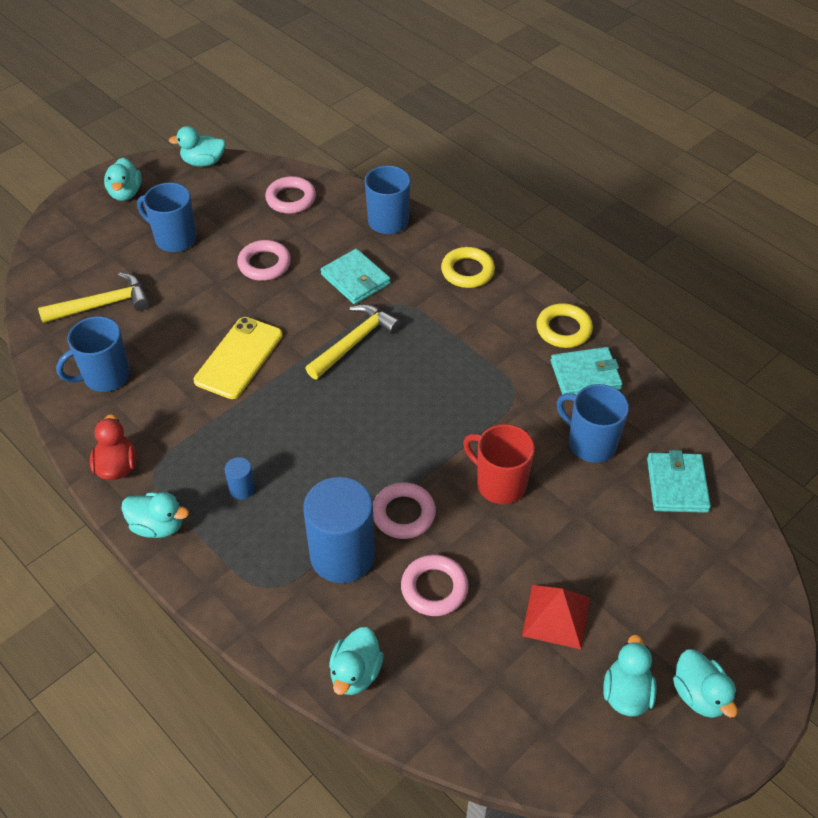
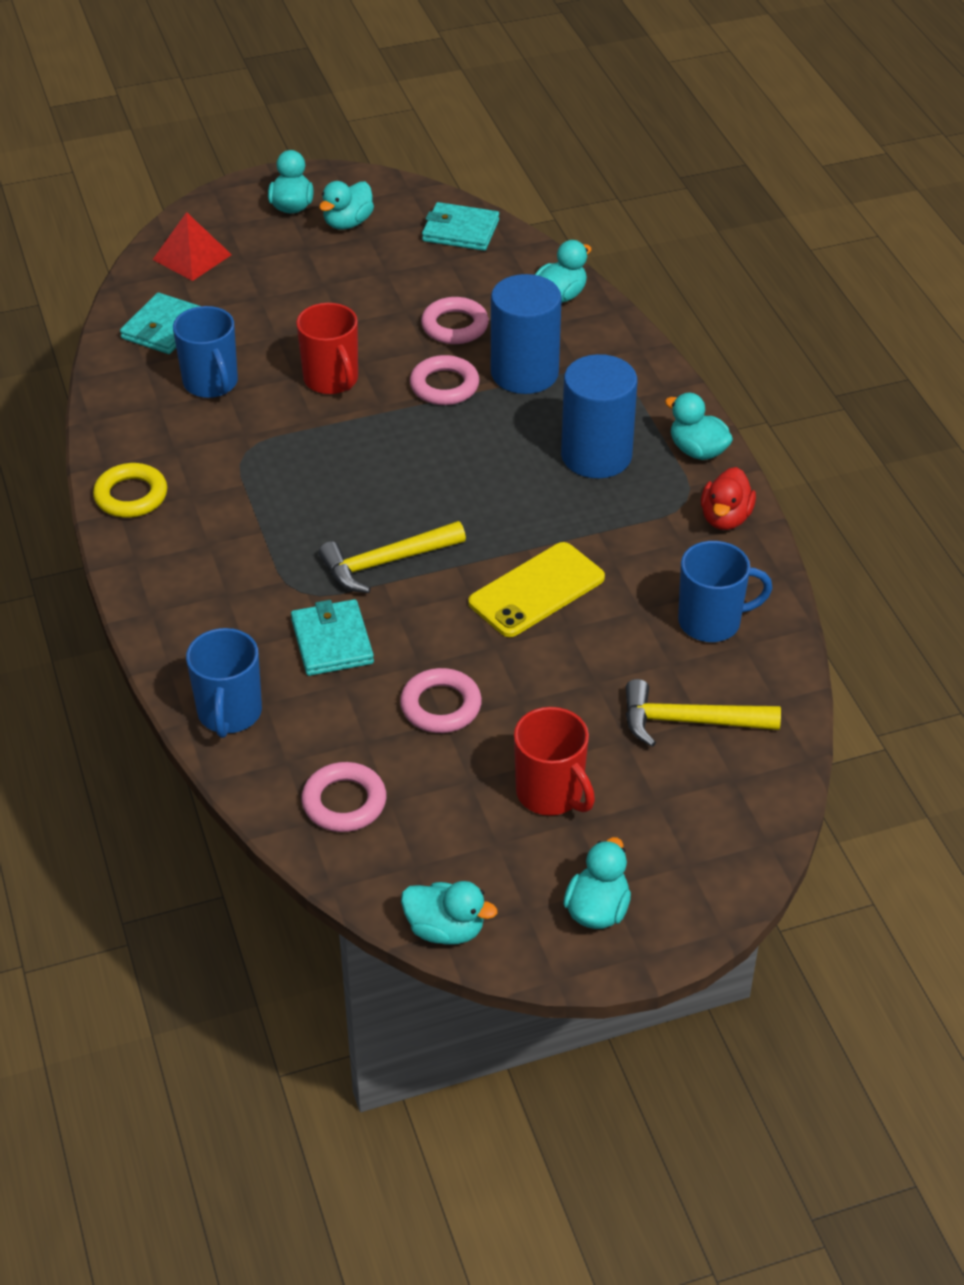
camera: 155 degrees left, 5 degrees down
(174, 239) = (551, 793): blue mug -> red mug
(242, 489) = (596, 455): blue cylinder -> blue cylinder, size x2.40
(467, 271) = (181, 603): yellow ring -> none
(556, 616) = (363, 279): red pyramid -> red pyramid (192, 257)
(585, 375) = (154, 443): turquoise wallet -> turquoise wallet (460, 231)

